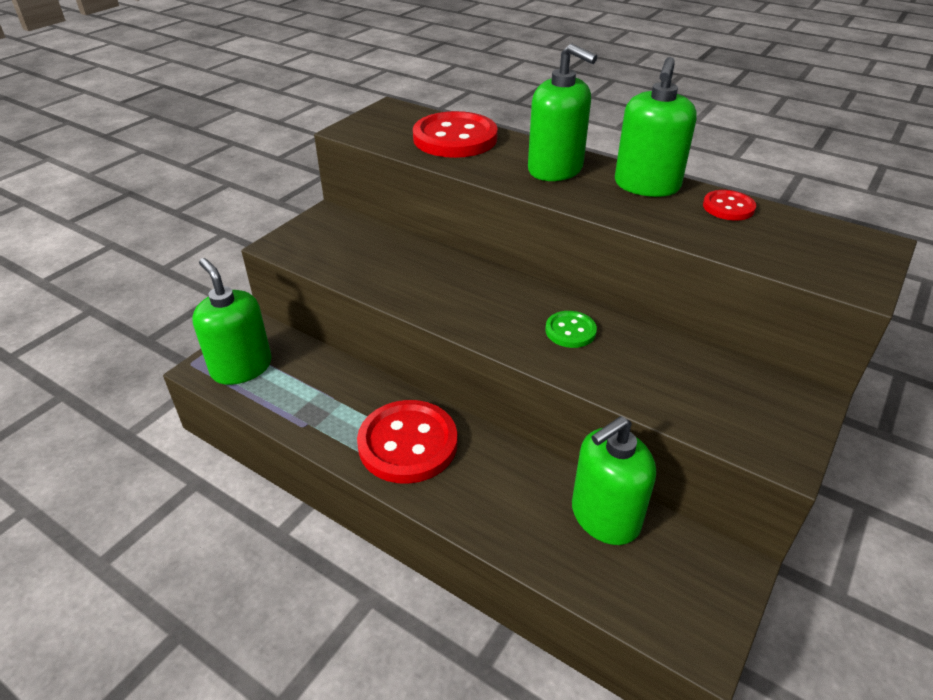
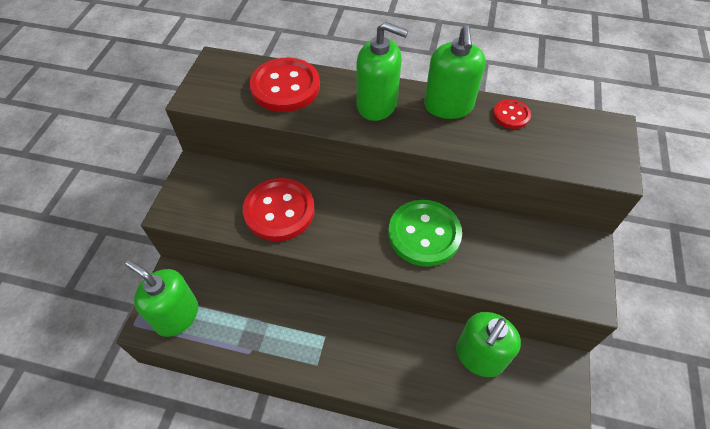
camera: 20 degrees left, 15 degrees up
(408, 444) = (331, 342): red button -> red button (279, 211)
(570, 331) = (424, 234): green button -> green button, size x1.98

